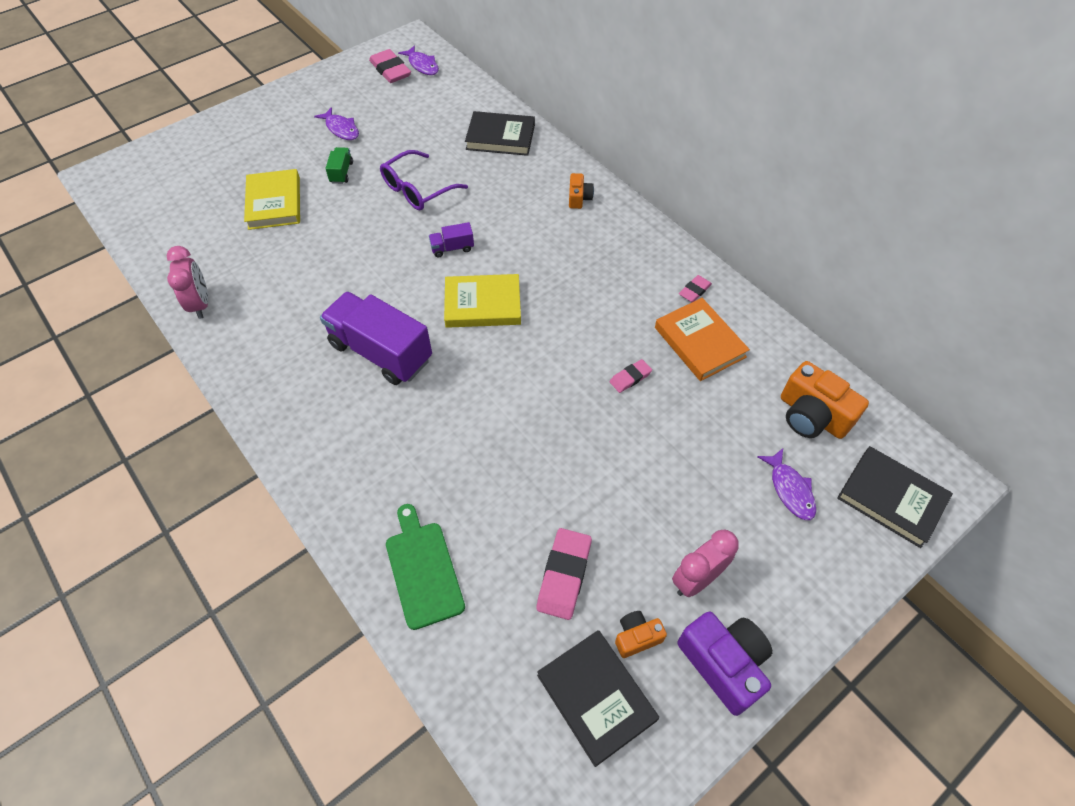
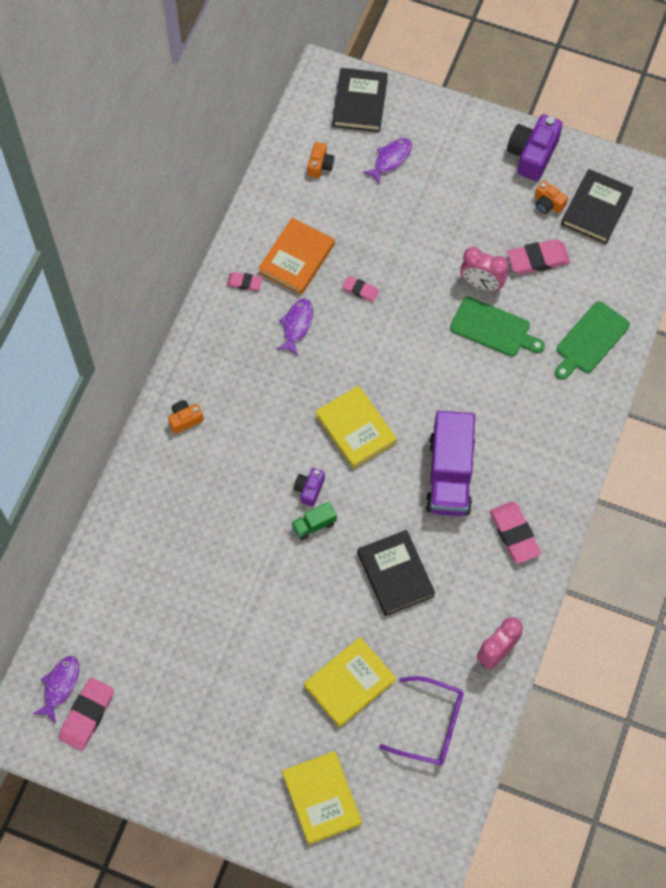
camera: 120 degrees left, 10 degrees up
(214, 154) = (322, 798): none -> yellow book
(283, 373) = (514, 534): none -> pink eraser
(341, 129) = (212, 697): purple fish -> purple fish (296, 325)
(341, 172) = (274, 650): green truck -> green truck (314, 525)
(417, 190) = (256, 565): purple glasses -> purple glasses (431, 725)
(452, 248) = (309, 489): purple truck -> purple camera
(500, 137) = (137, 534): black book -> black book (395, 574)
(506, 476) = (493, 328): none -> green cutting board
(696, 579) = (490, 187): pink clock -> pink clock (481, 284)
(812, 416) = (320, 165): orange camera -> orange camera, size x0.54

